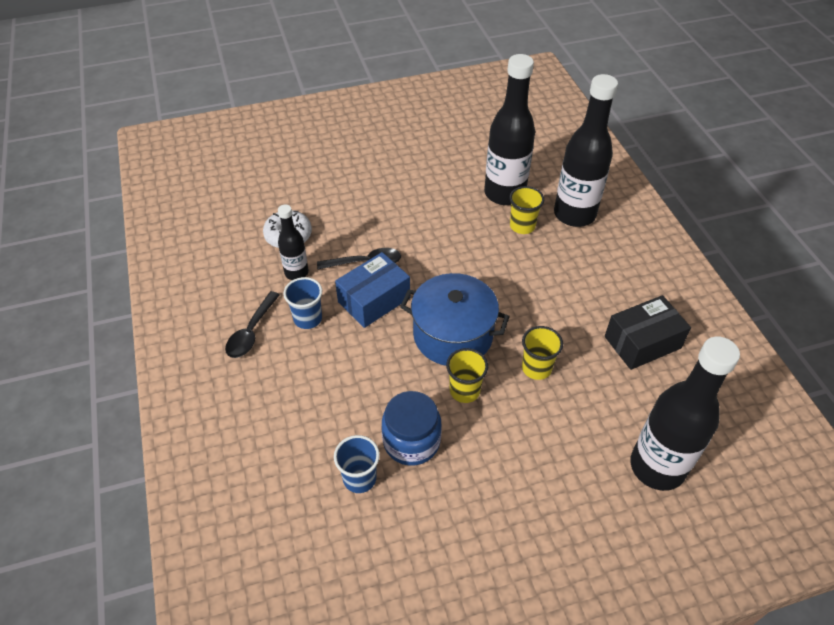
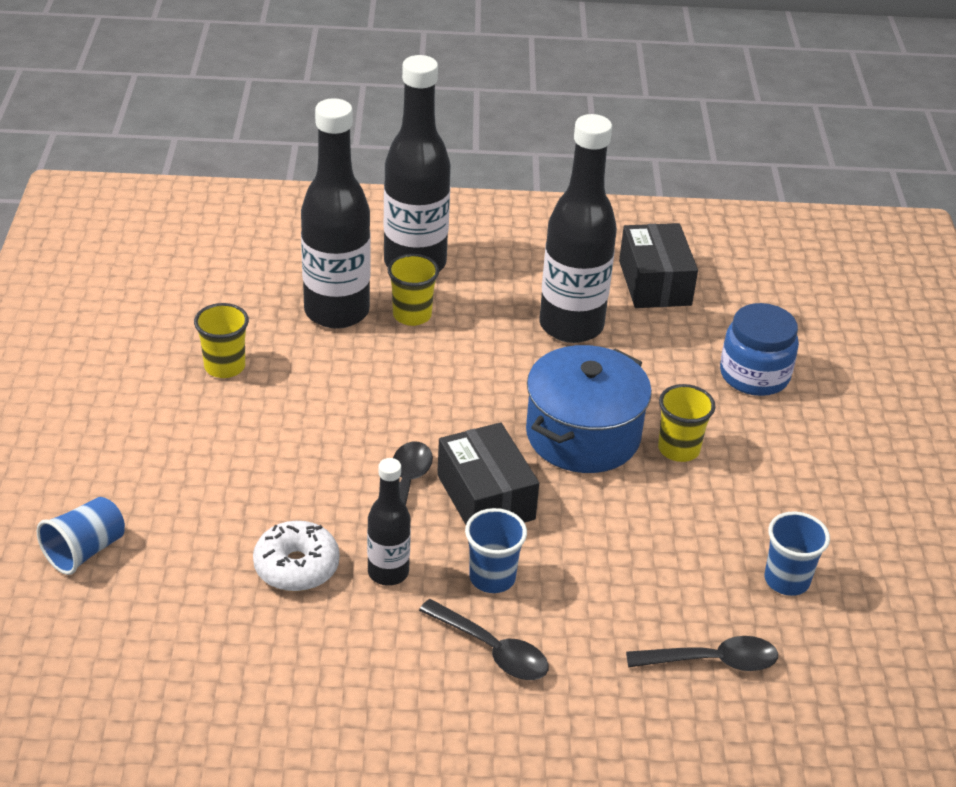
camera: 75 degrees left, 10 degrees down
(272, 445) = (712, 661): none -> black spoon
(273, 160) = (85, 551): none -> blue cup
(374, 300) = (485, 497): blue box -> black box
(411, 441) = (742, 518): blue jar -> blue jar (754, 375)
(536, 368) = (664, 377): yellow cup -> yellow cup (225, 367)
(657, 467) = (826, 332): black bottle -> black bottle (571, 326)

